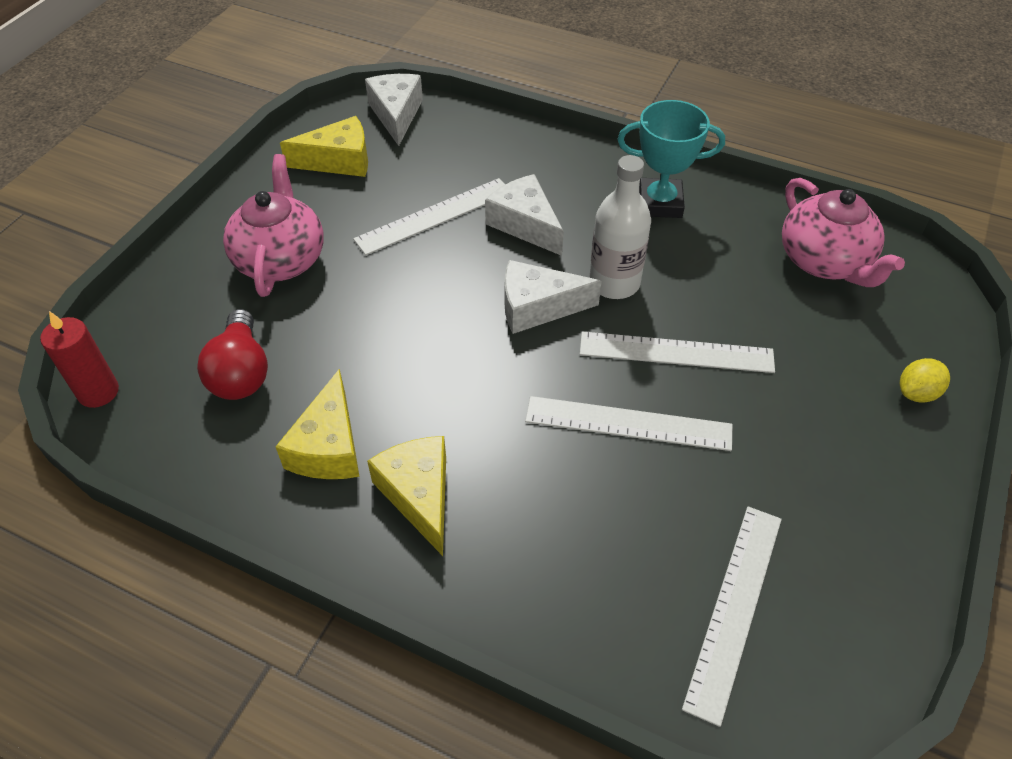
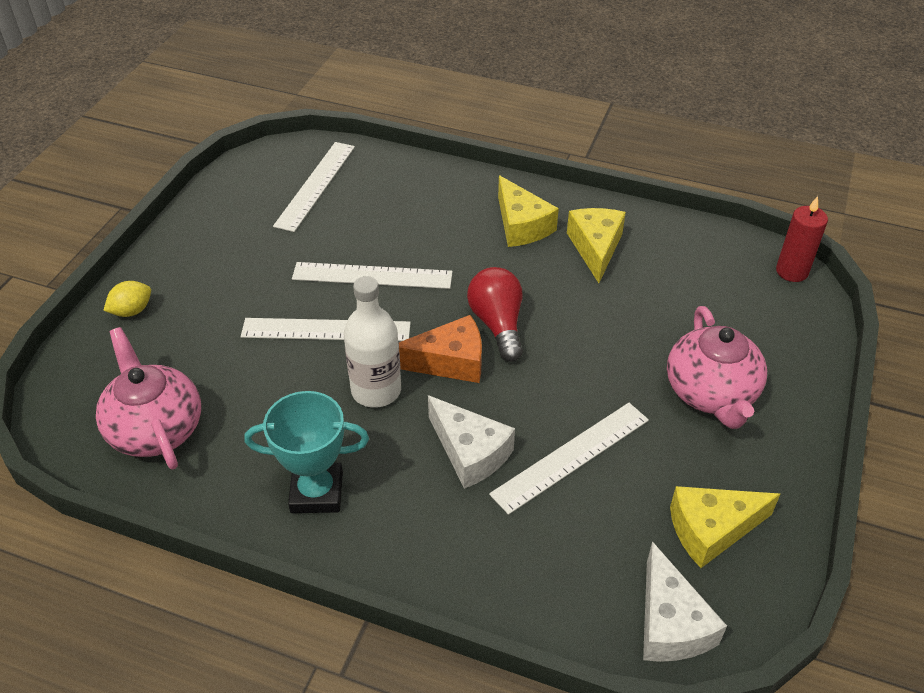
camera: 175 degrees right, 5 degrees down
(241, 372) = (689, 292): red light bulb -> red light bulb (498, 324)
(537, 307) = (449, 362): white cheese -> orange cheese

